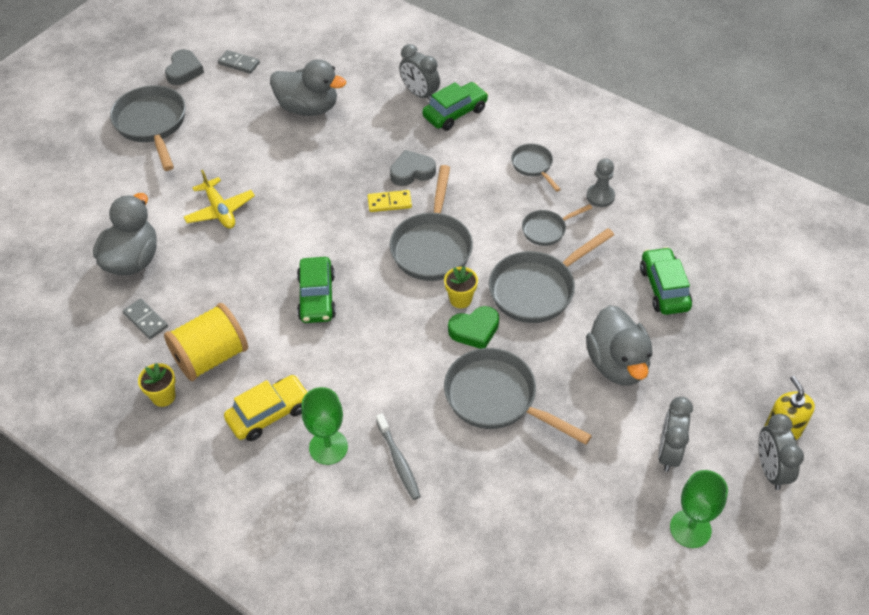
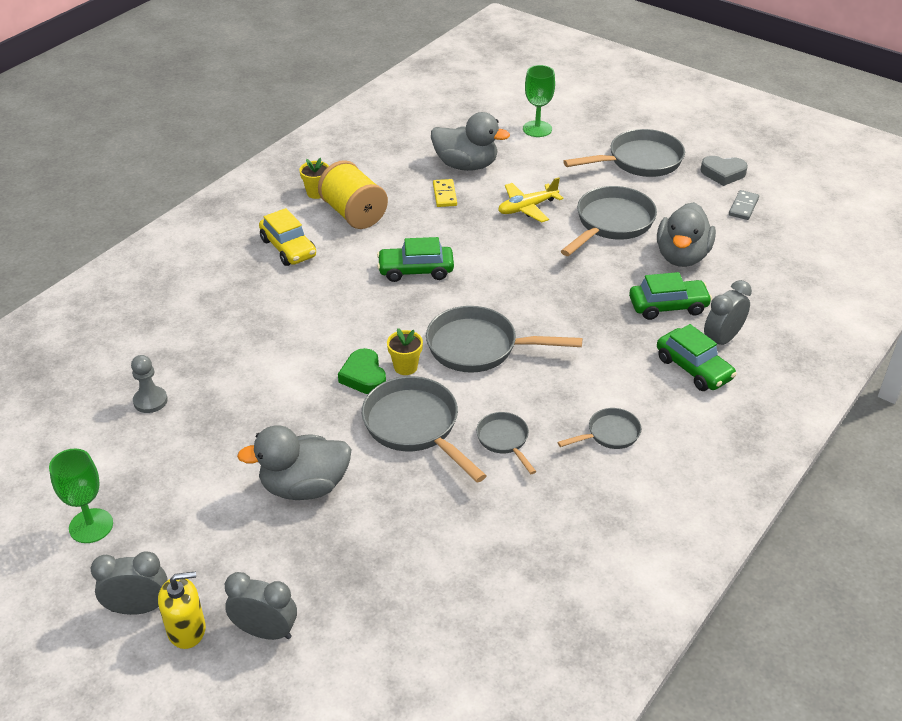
camera: 90 degrees right, 10 degrees down
(146, 320) = (398, 178): grey domino -> none
(328, 447) = (246, 282): green goblet -> green goblet (537, 129)
(389, 203) = (542, 316): yellow domino -> yellow domino (444, 195)
(398, 461) = (222, 324): grey toothbrush -> none
(412, 172) = (590, 333): grey heart -> none
(497, 399) = (277, 389): grey pan -> grey pan (611, 223)
(600, 196) = (561, 493): grey pawn -> grey pawn (150, 401)
(664, 288) = (409, 541): green car -> green car (668, 306)
(668, 452) = (183, 518): grey clock -> grey clock (265, 631)

